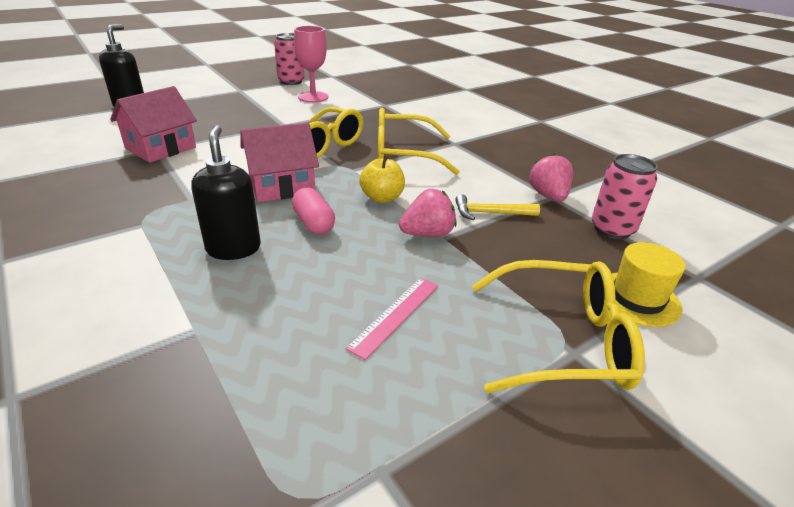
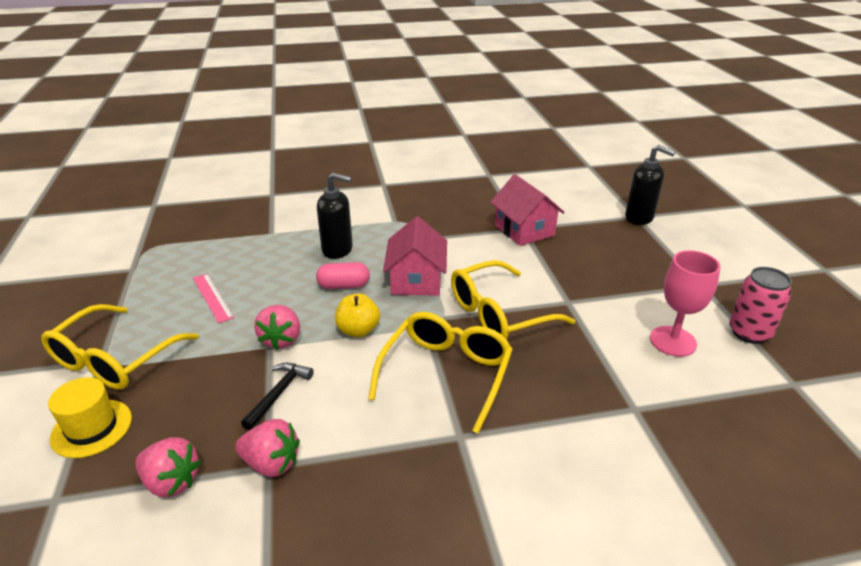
camera: 115 degrees right, 0 degrees up
(490, 213) = (279, 393): yellow hammer -> black hammer
(612, 229) = (171, 482): pink can -> pink strawberry

